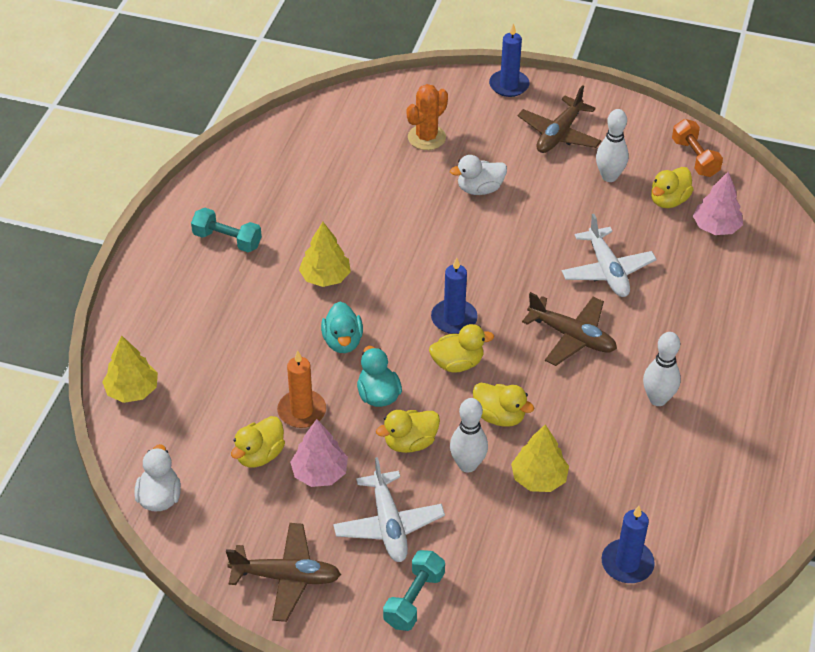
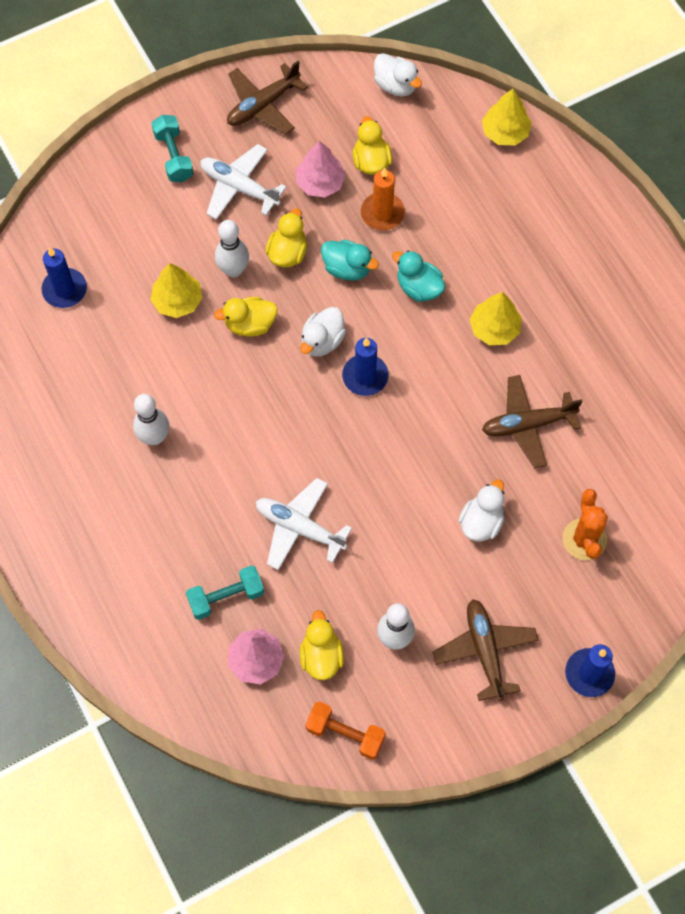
camera: 135 degrees right, 20 degrees up
(227, 240) = (601, 296): turquoise dumbbell -> turquoise dumbbell (226, 597)
(457, 363) = (322, 341): yellow duck -> white duck
(571, 336) = (266, 438): brown plane -> brown plane (528, 424)

